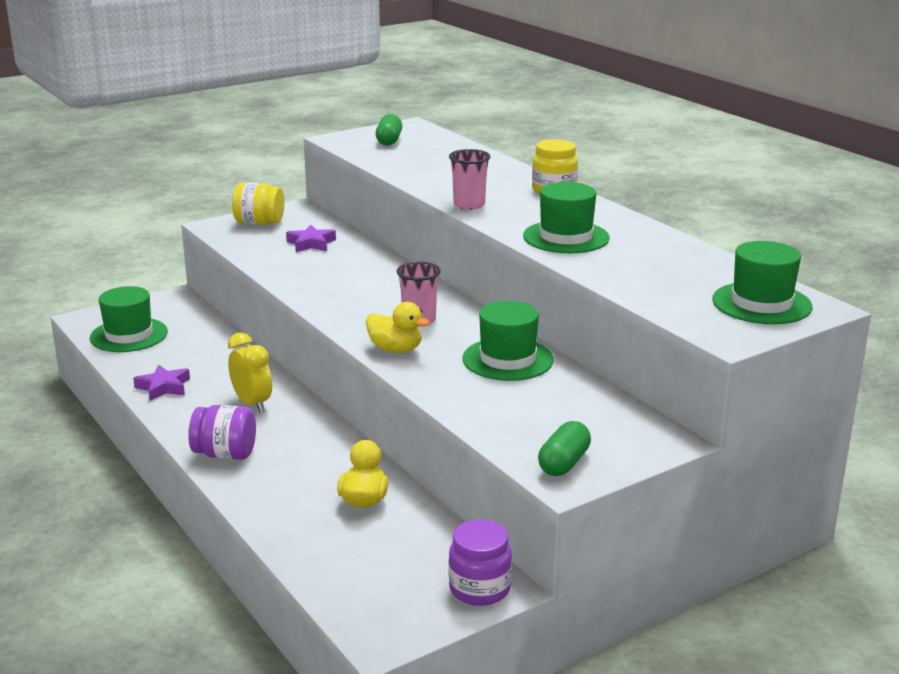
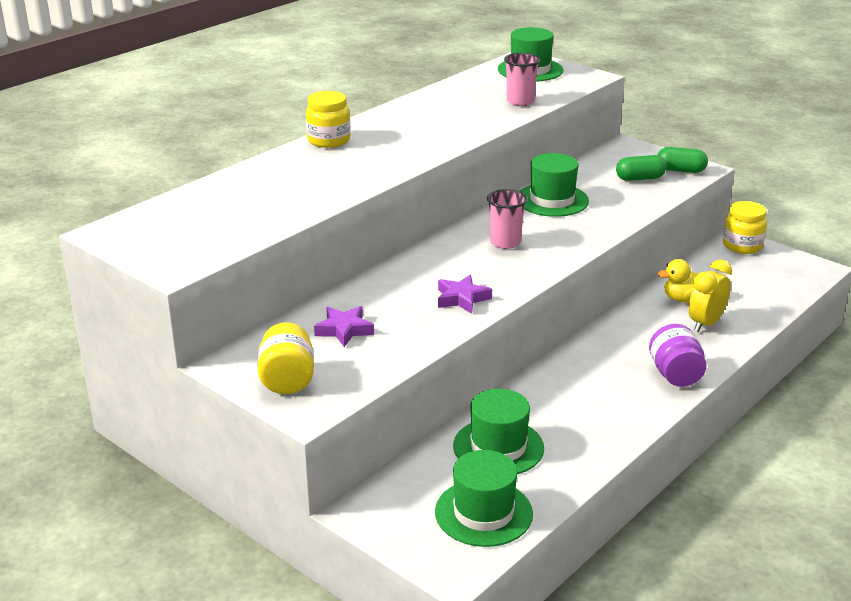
camera: 105 degrees left, 5 degrees up
(163, 387) = (587, 445): purple star -> purple star (462, 298)
(252, 404) = (583, 382): yellow clock -> yellow clock (705, 324)
(389, 141) = (177, 236): green capsule -> green capsule (640, 178)
(395, 349) = (568, 244): yellow duck -> none
(469, 205) = (387, 170): pink cup -> pink cup (520, 101)
(479, 589) = (742, 246): purple jar -> yellow jar
(566, 237) = (446, 128): green hat -> green hat (498, 447)

